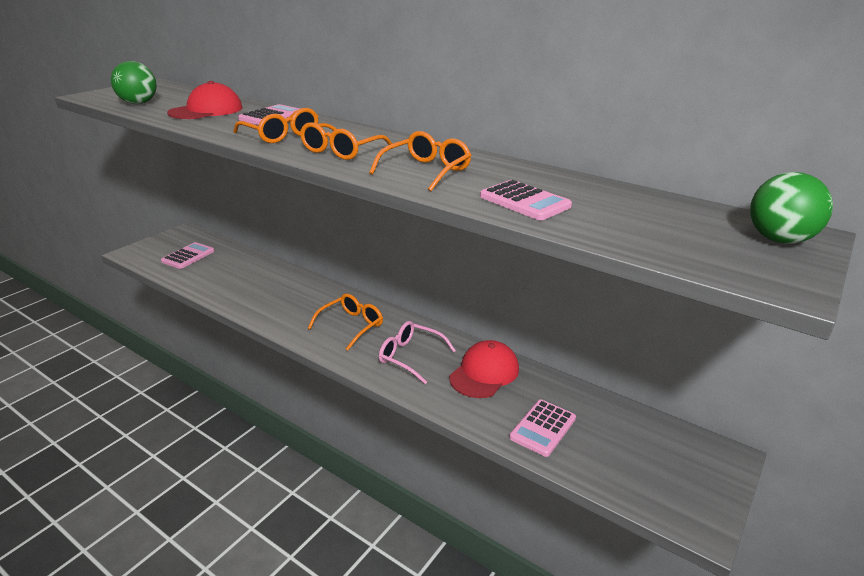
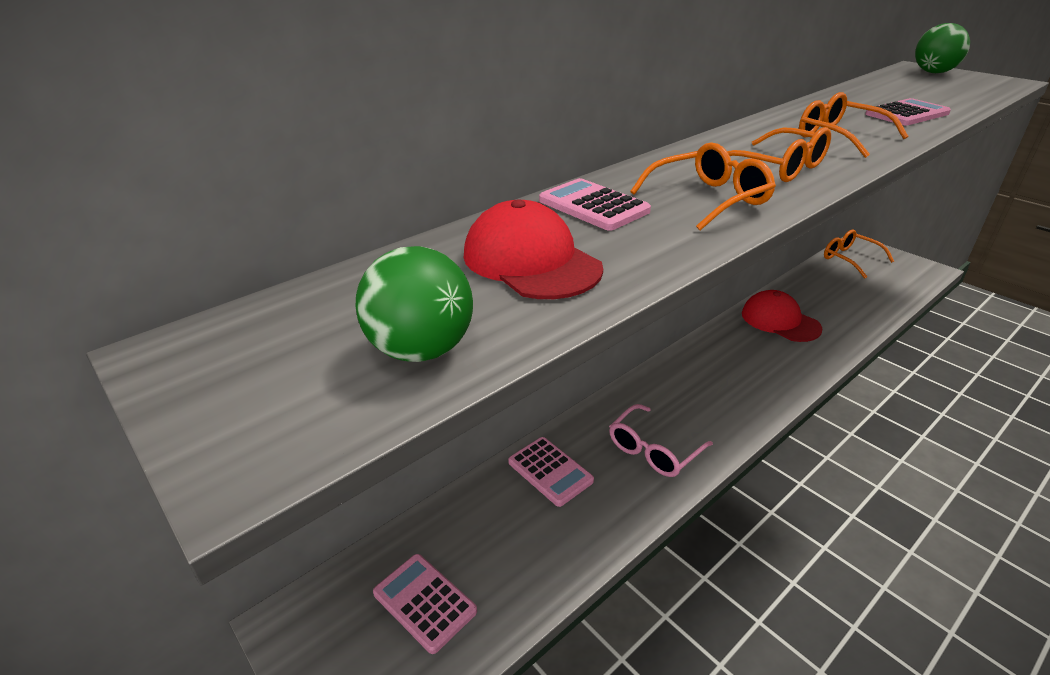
camera: 75 degrees left, 5 degrees up
(351, 326) = (695, 398): orange glasses -> orange glasses (849, 259)
(410, 356) = (757, 361): pink glasses -> pink glasses (653, 450)
(542, 428) = (852, 306): pink calculator -> pink calculator (550, 471)

